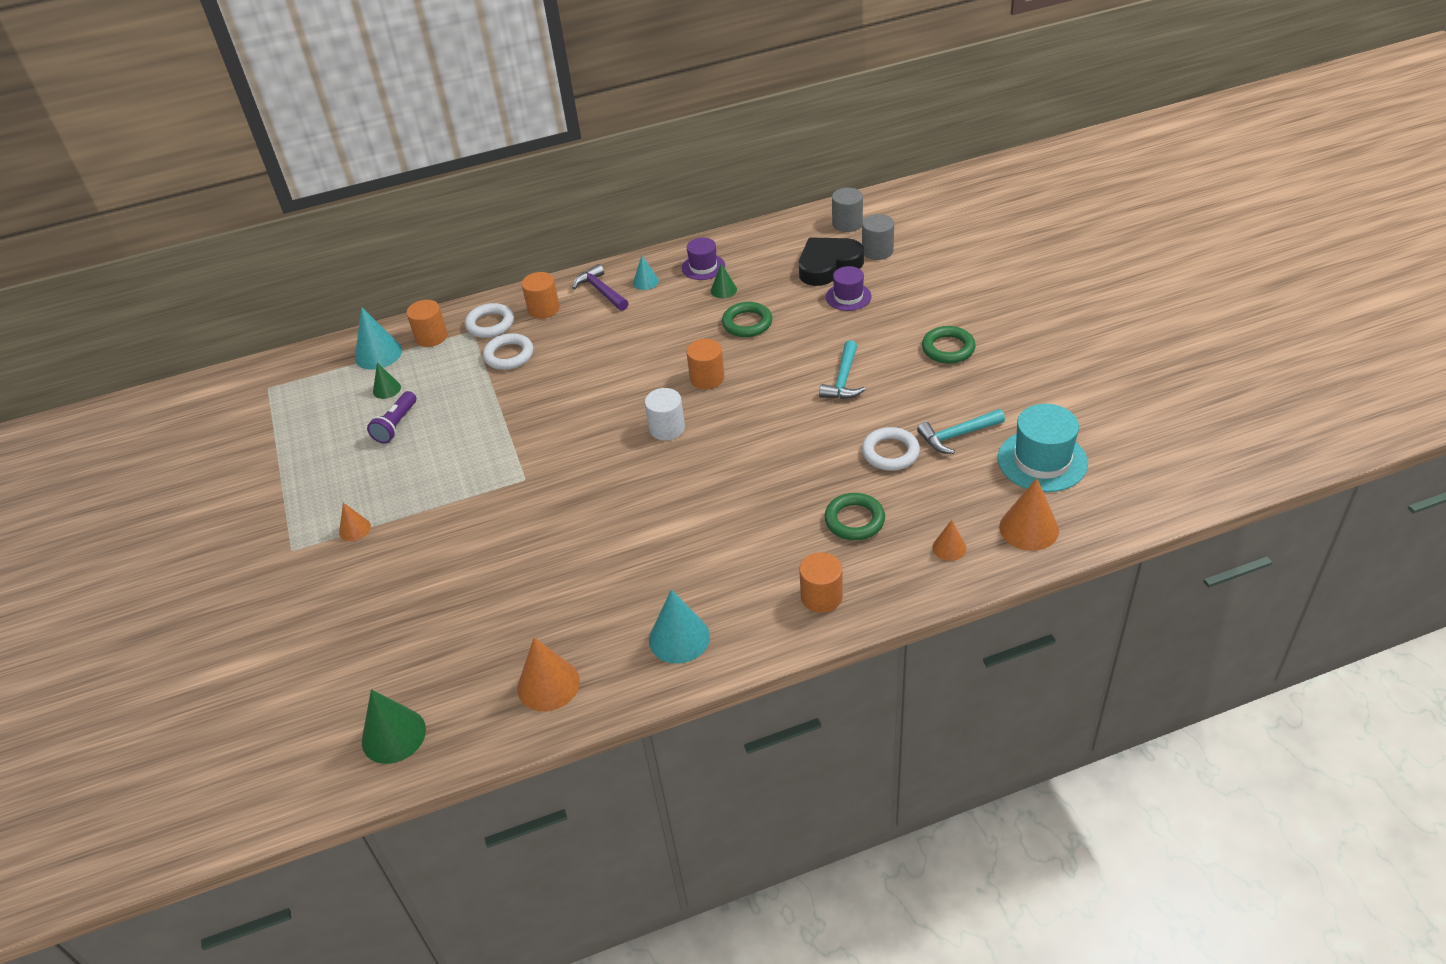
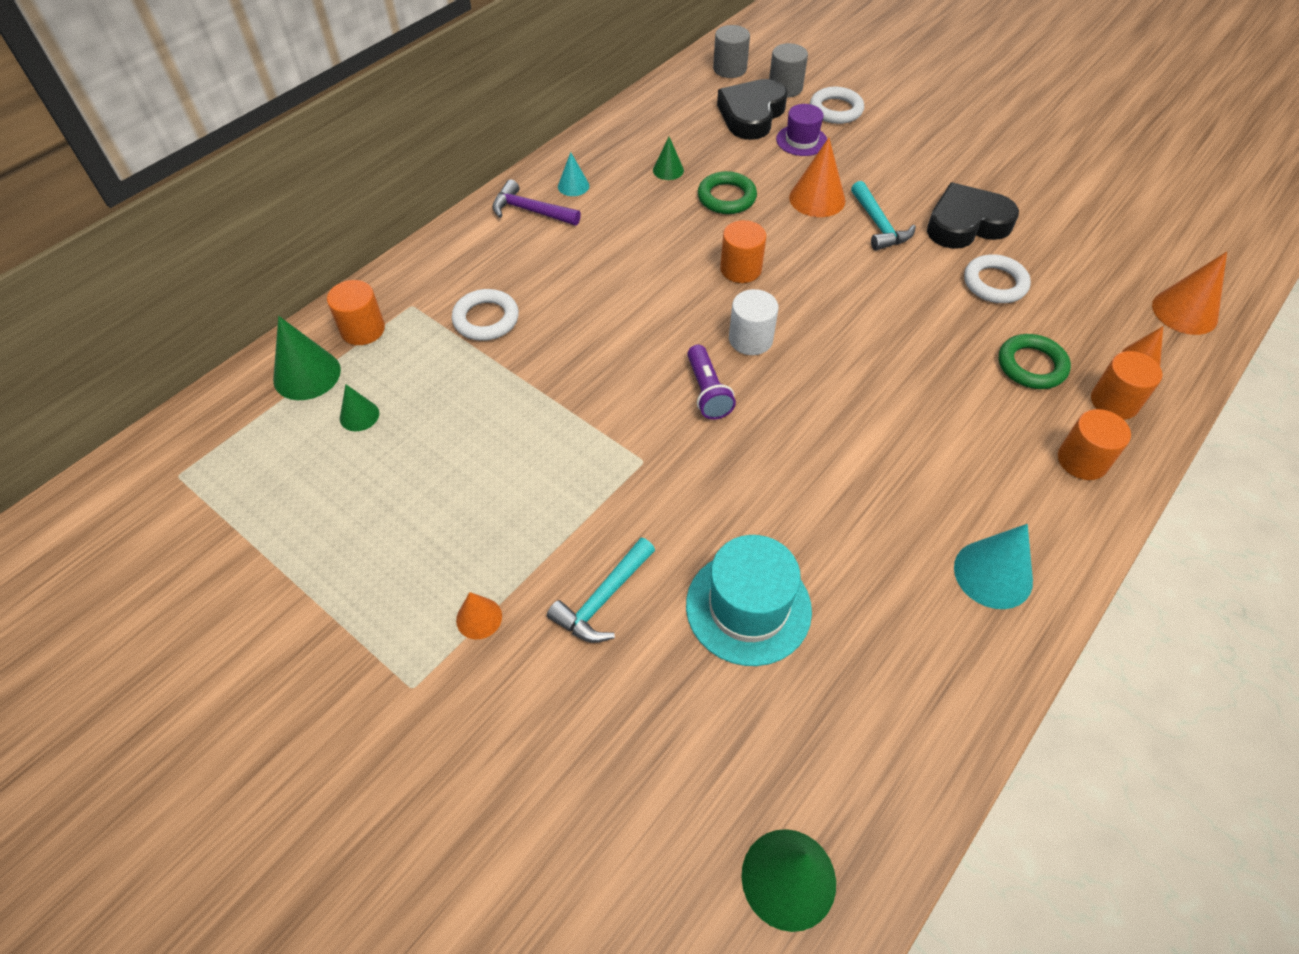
camera: 35 degrees left, 10 degrees up
(378, 354) = (307, 374): turquoise cone -> green cone
(396, 425) = (414, 457): purple flashlight -> purple flashlight (707, 392)
(490, 324) = (428, 290): white ring -> white ring (836, 110)
(543, 309) = (480, 251): orange cylinder -> orange cylinder (1114, 402)
(548, 684) = (909, 704): orange cone -> orange cone (817, 199)
(703, 267) = (623, 152): purple hat -> none
(916, 401) = (966, 224): none -> black heart
(948, 348) = (943, 163): green ring -> none
(957, 435) = (1035, 244): turquoise hammer -> turquoise hammer (603, 599)
(1042, 461) = (1129, 242): turquoise hat -> turquoise hat (748, 607)

